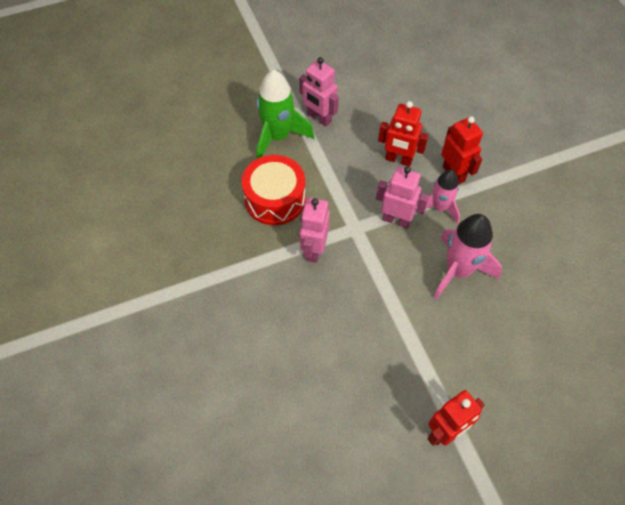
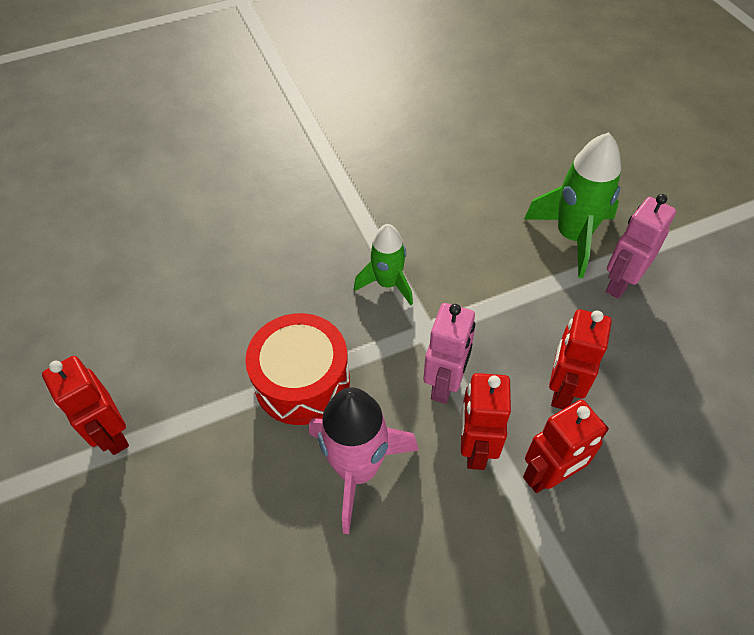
camera: 90 degrees right, 5 degrees down
(275, 199) = (465, 239): red drum -> red drum (302, 381)
(314, 250) = (387, 283): pink robot -> green rocket
(439, 207) = (475, 448): pink rocket -> red robot

